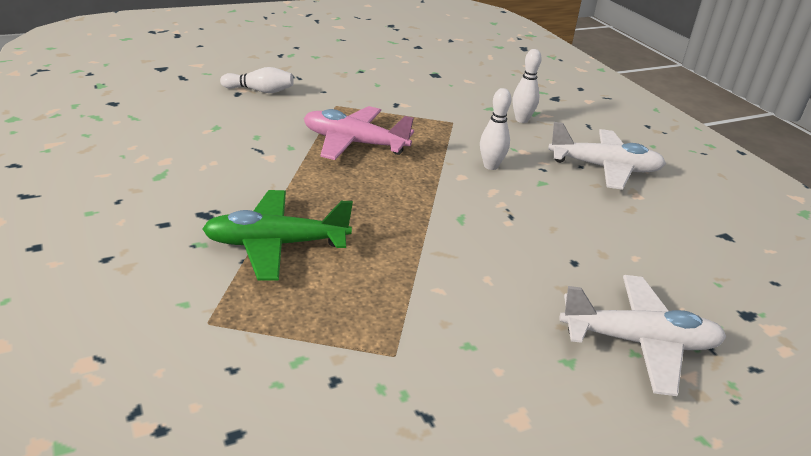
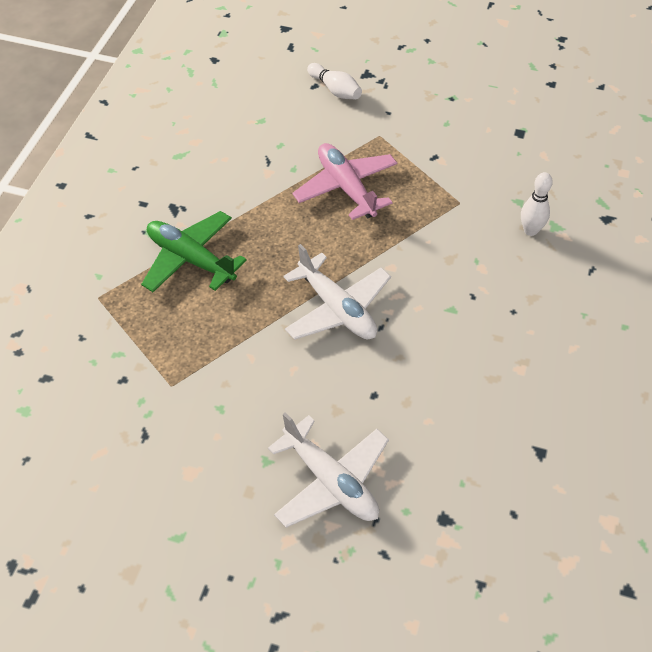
camera: 45 degrees right, 20 degrees up
(491, 166) = (429, 269): white bowling pin -> none
(605, 168) = (533, 325): white plane -> white plane (337, 309)

